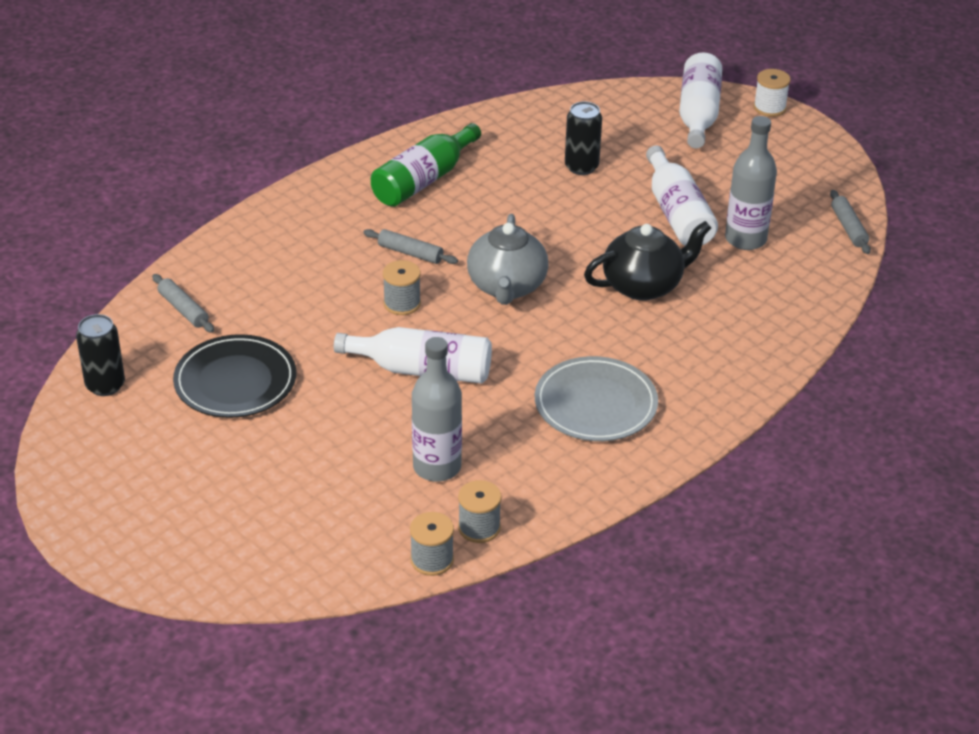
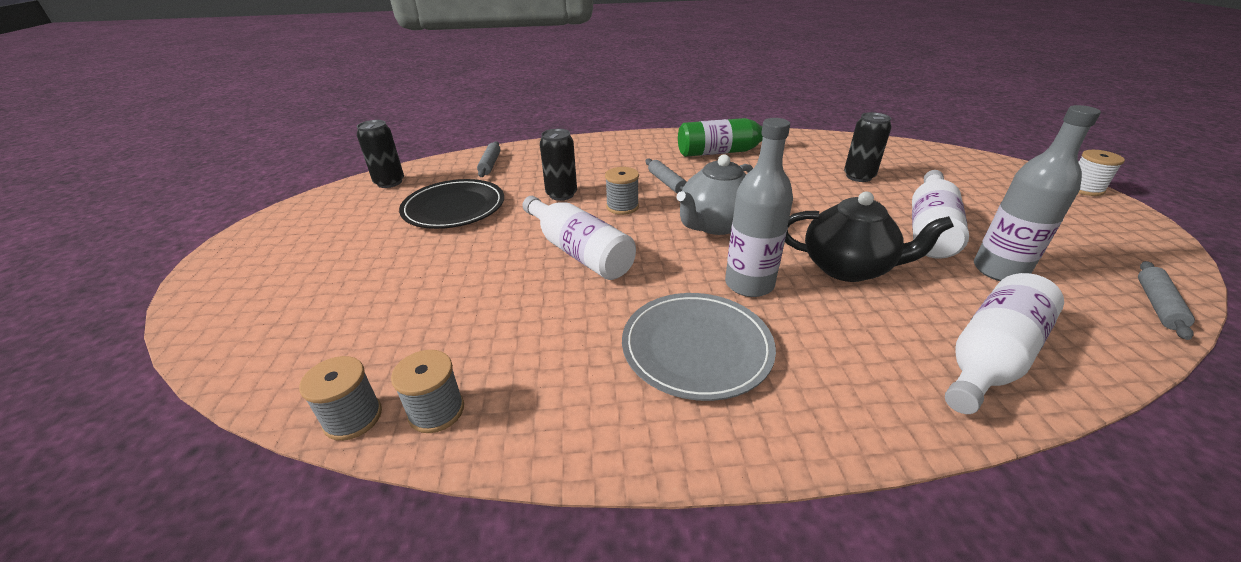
camera: 40 degrees right, 5 degrees down
(323, 315) = (561, 194): none -> black can
(437, 467) = (486, 329): grey bottle -> grey bottle (749, 284)
(698, 114) = (999, 175): white bottle -> white bottle (990, 357)

